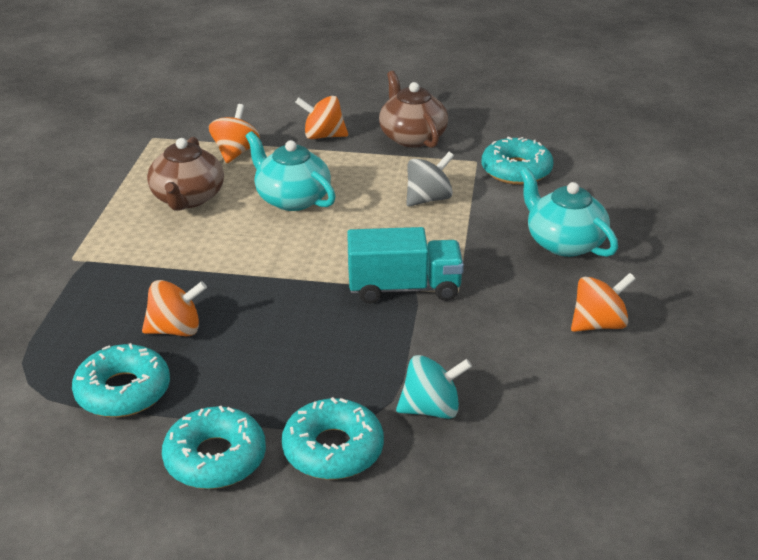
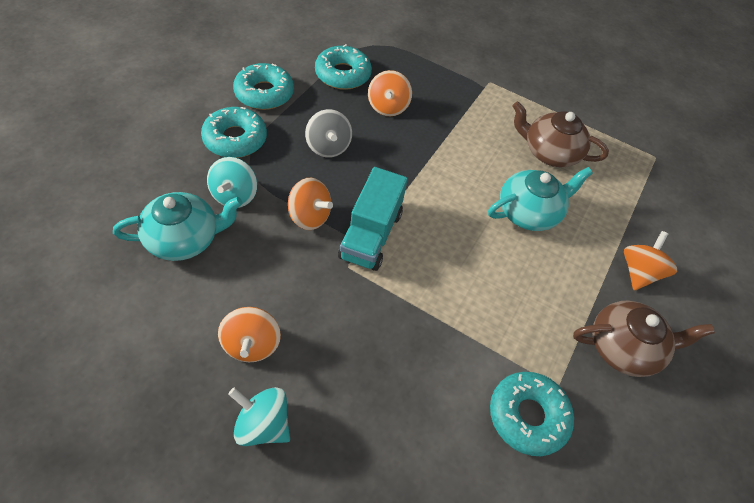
camera: 105 degrees right, 20 degrees up
(235, 152) = (618, 200): orange spinning top -> orange spinning top (309, 216)
(428, 199) = (496, 309): grey spinning top -> grey spinning top (328, 147)
(564, 242) = (378, 386): turquoise teapot -> turquoise teapot (184, 239)
(658, 292) = (263, 424): none -> turquoise spinning top

